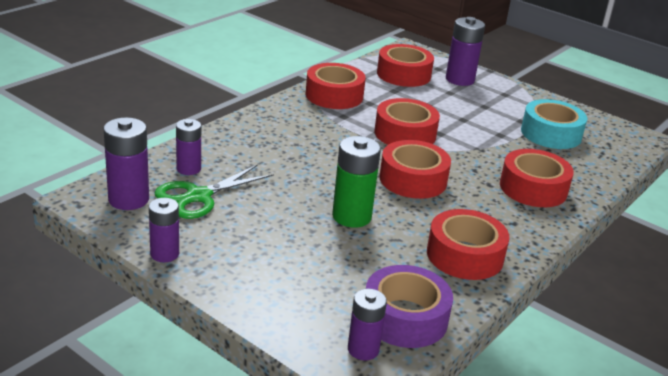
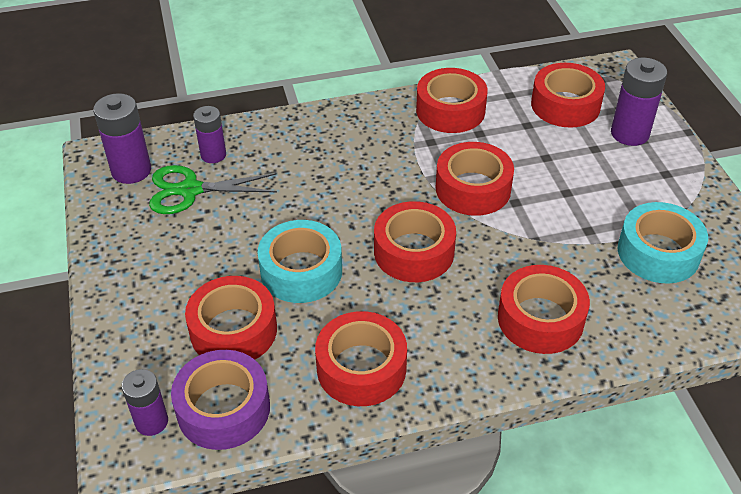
camera: 40 degrees right, 15 degrees up
(164, 254) = (101, 242): purple battery -> none
(349, 269) = (233, 330): none -> red tape
(351, 216) = (301, 271): green battery -> turquoise tape

